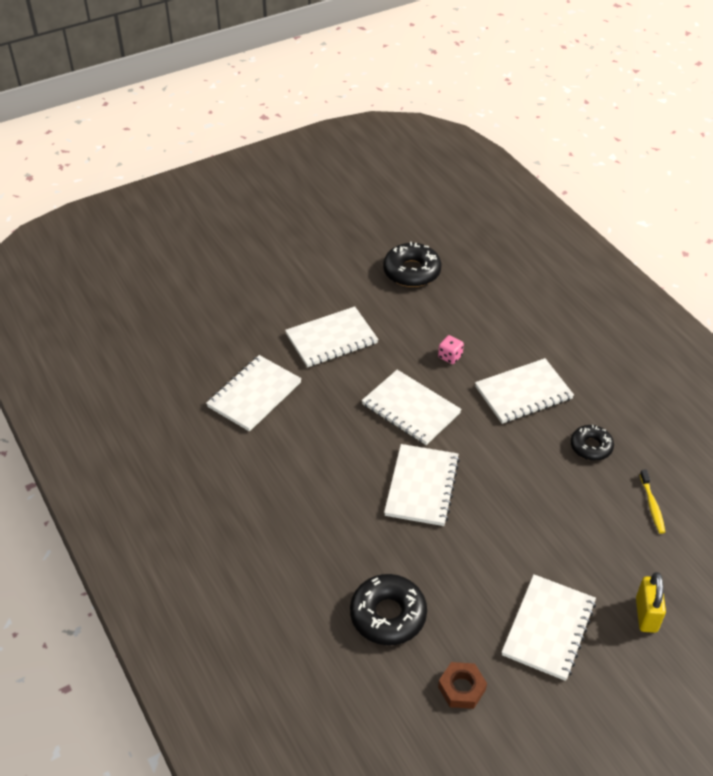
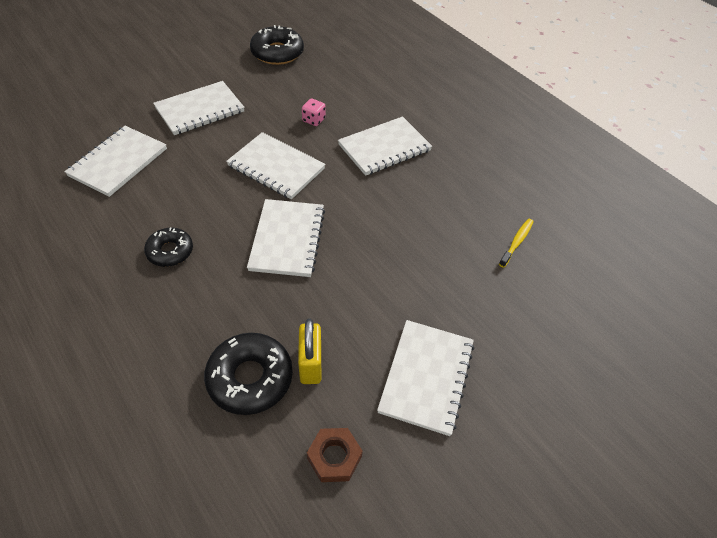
camera: 10 degrees left, 5 degrees up
(591, 447) = (452, 192): black donut -> black donut (170, 251)
(646, 615) = (526, 353): yellow padlock -> yellow padlock (310, 364)
(652, 505) = (516, 242): yellow toothbrush -> yellow toothbrush turned 135 degrees counterclockwise

